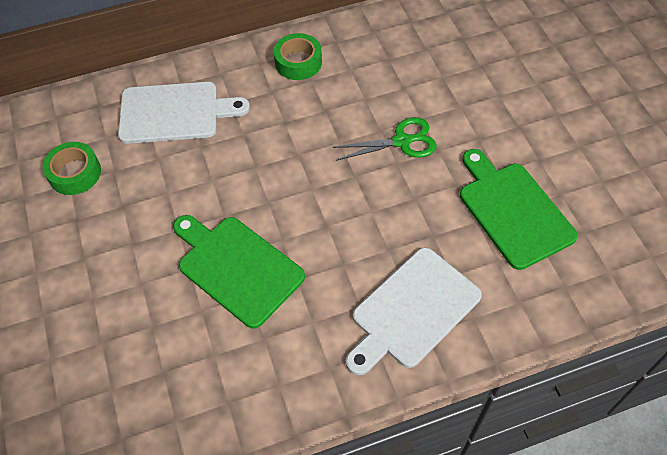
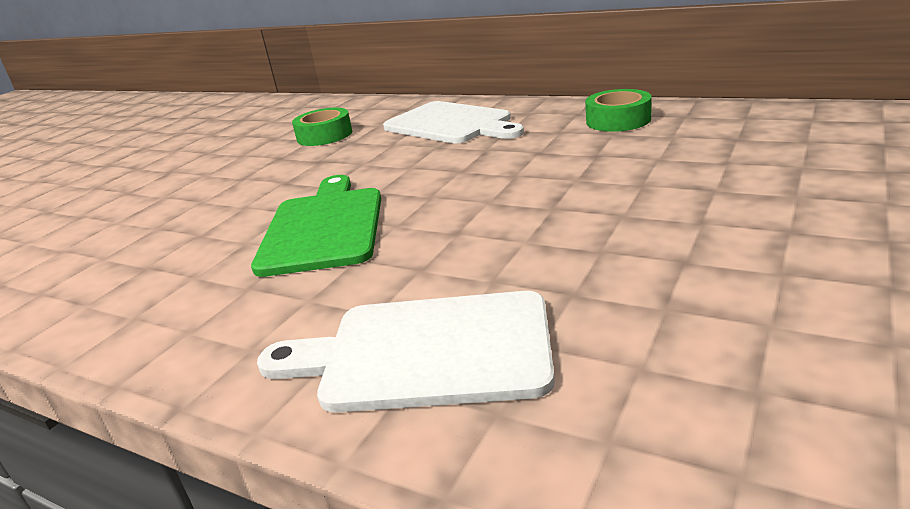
camera: 50 degrees right, 30 degrees down
(401, 141) = (657, 200): green scissors -> none
(513, 211) = (752, 323): green cutting board -> none

